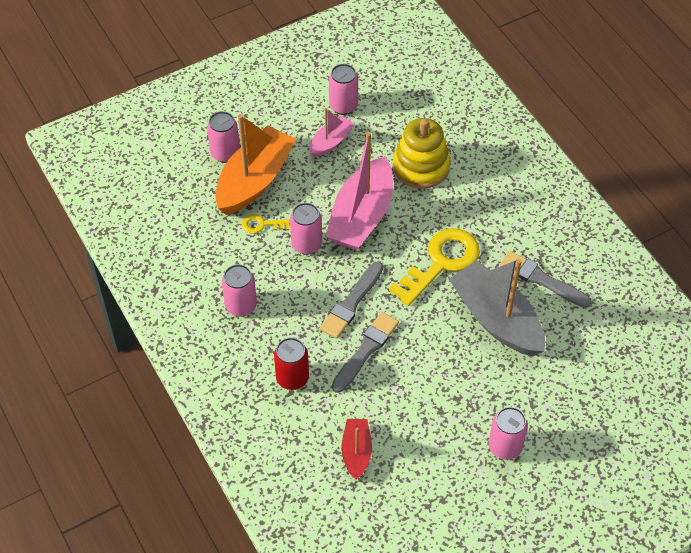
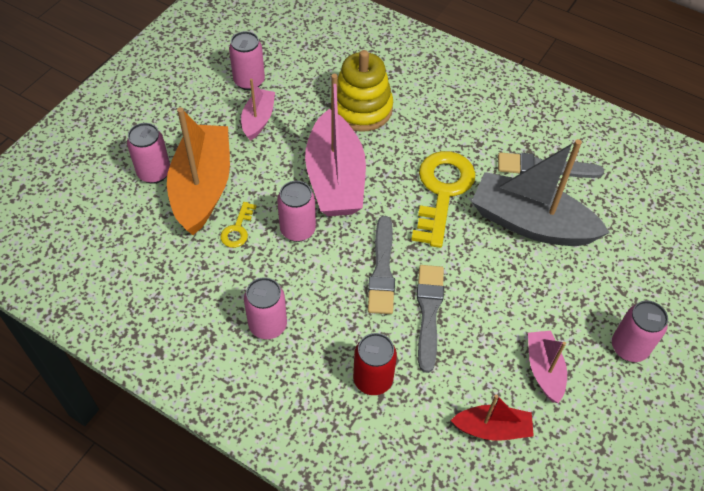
camera: 30 degrees left, 0 degrees up
(261, 225) = (237, 229): yellow key -> yellow key turned 45 degrees counterclockwise
(356, 452) = (492, 428): red boat -> red boat turned 120 degrees clockwise
(425, 431) = (544, 370): none -> pink boat

